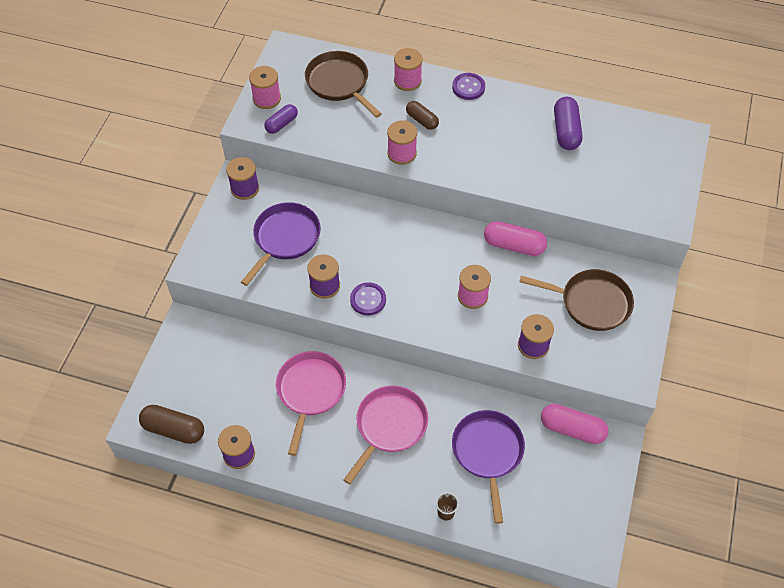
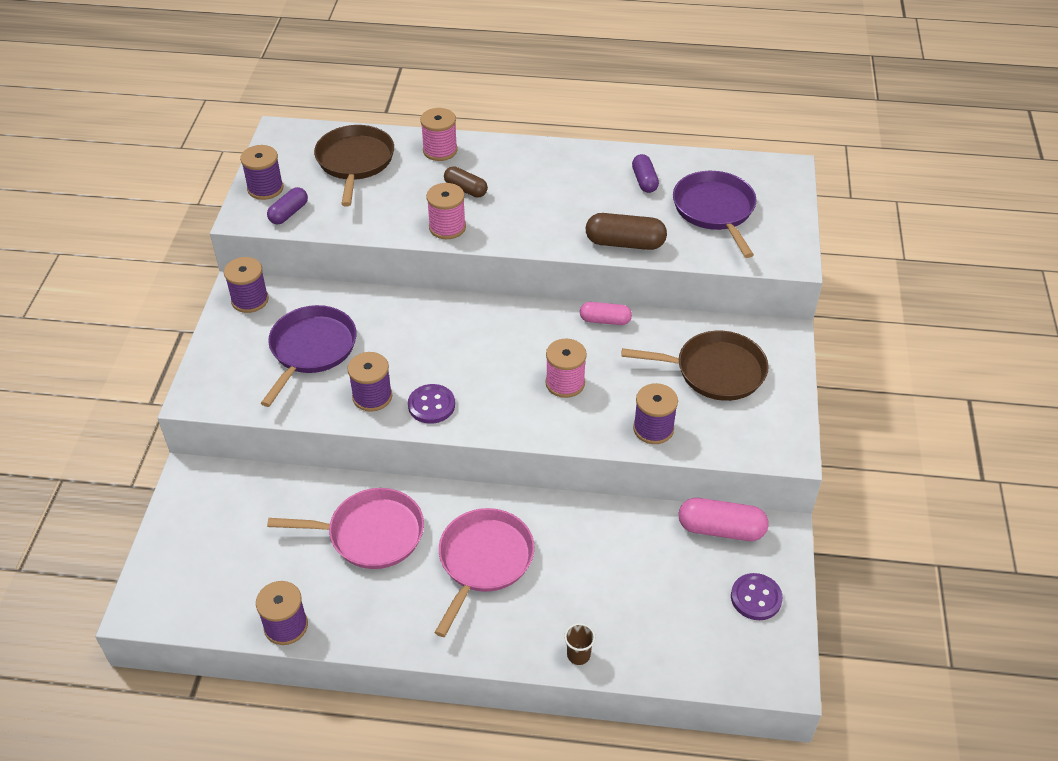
camera: 10 degrees left, 10 degrees down
(174, 429) = (191, 608): brown capsule -> brown capsule (625, 243)
(267, 99) = (265, 188): pink spool -> purple spool
(310, 391) = (371, 534): pink pan -> pink pan turned 90 degrees clockwise
(339, 83) = (355, 162): brown pan -> brown pan turned 45 degrees clockwise
(468, 87) = (516, 149): purple button -> purple button (756, 598)
(487, 452) = (618, 573): purple pan -> purple pan (715, 210)
(514, 245) = (605, 320): pink capsule -> pink capsule, size x0.64
(566, 131) = (644, 181): purple capsule -> purple capsule, size x0.64

